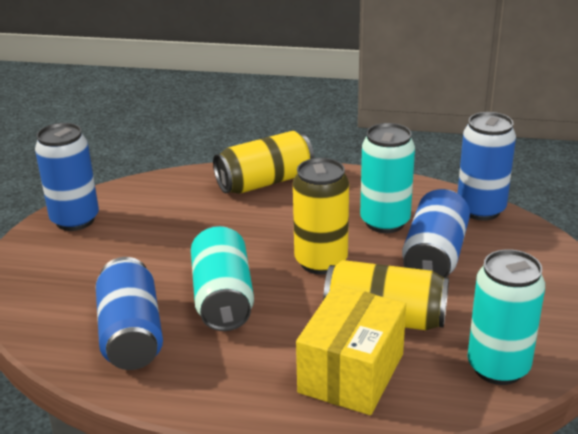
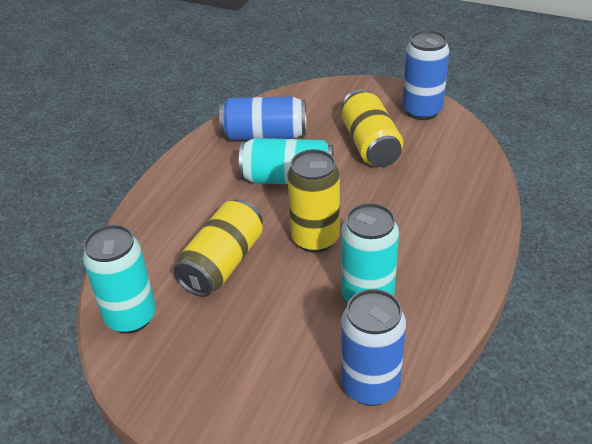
camera: 105 degrees right, 10 degrees up
(265, 182) = (466, 221): yellow can -> yellow can (370, 144)
(351, 373) = (171, 232): yellow box -> none
(434, 256) = (296, 319): blue can -> none

